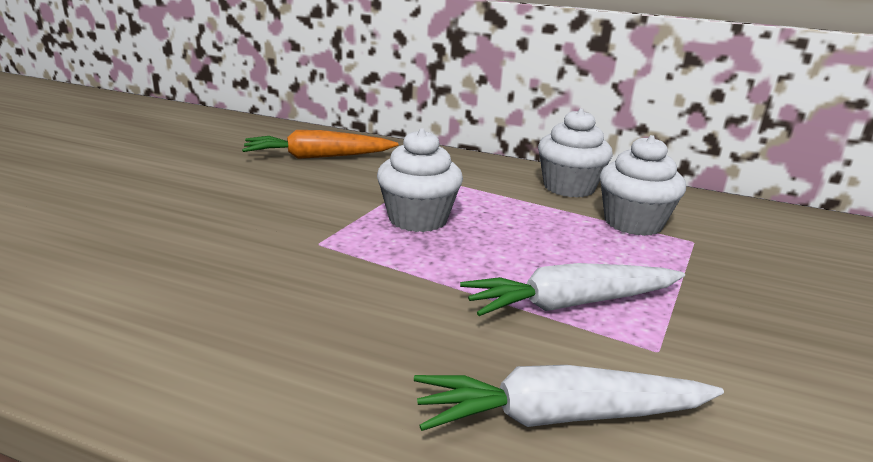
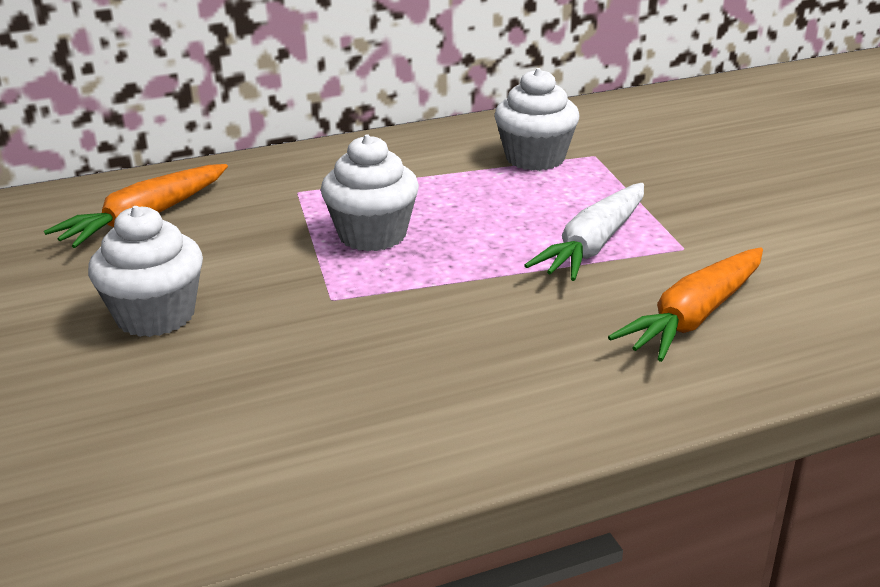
camera: 40 degrees left, 5 degrees up
(559, 417) = (694, 317): white carrot -> orange carrot
(569, 187) = (438, 146): white cupcake -> white cupcake (155, 316)

